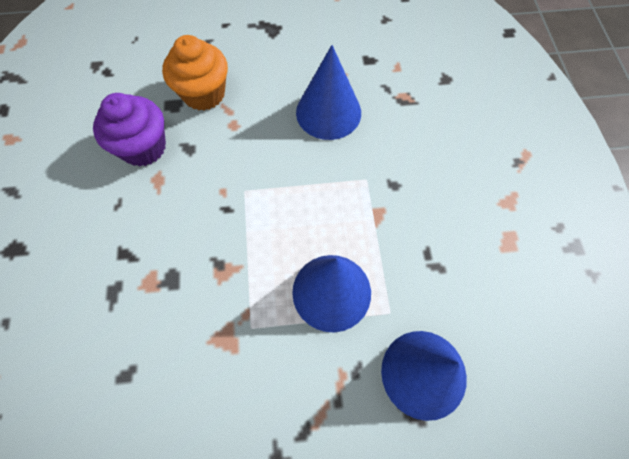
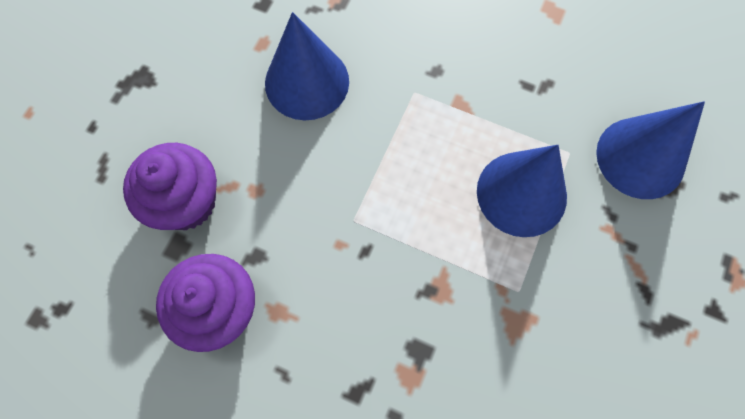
camera: 60 degrees left, 5 degrees up
(204, 94) = (186, 202): orange cupcake -> purple cupcake

